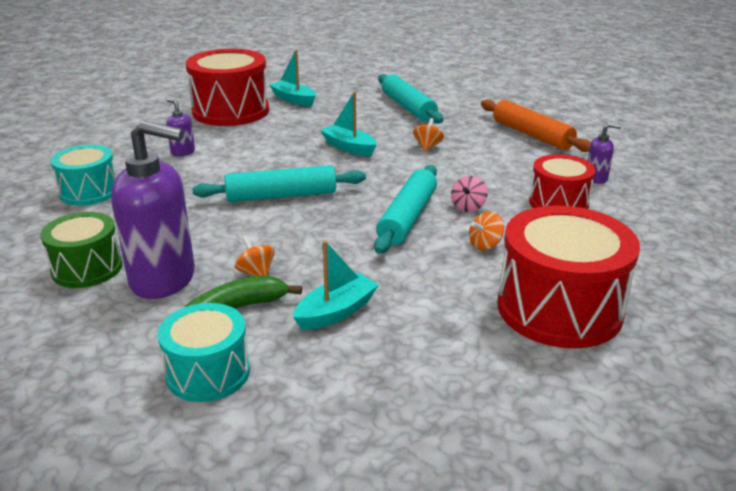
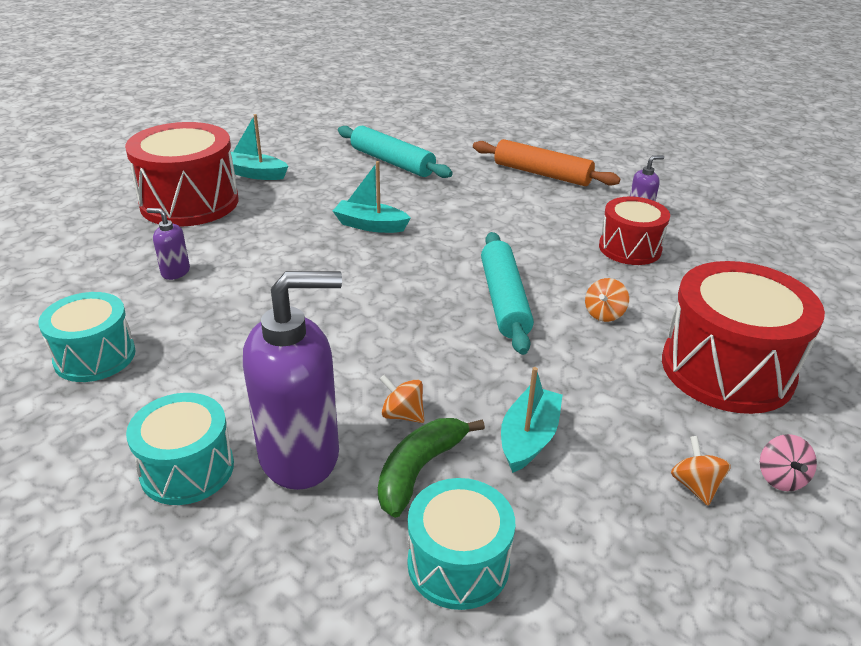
camera: 25 degrees left, 5 degrees up
(87, 268) = (187, 469): green drum -> turquoise drum
(281, 196) = (346, 305): turquoise rolling pin -> none
(427, 146) = (452, 207): orange spinning top -> orange spinning top (695, 486)
(468, 207) = (552, 272): pink spinning top -> pink spinning top (780, 478)

